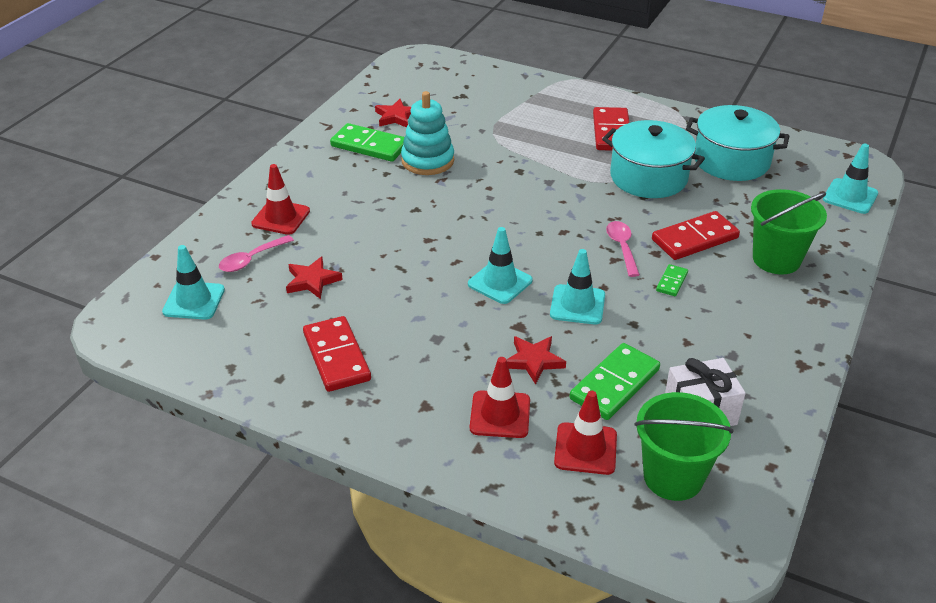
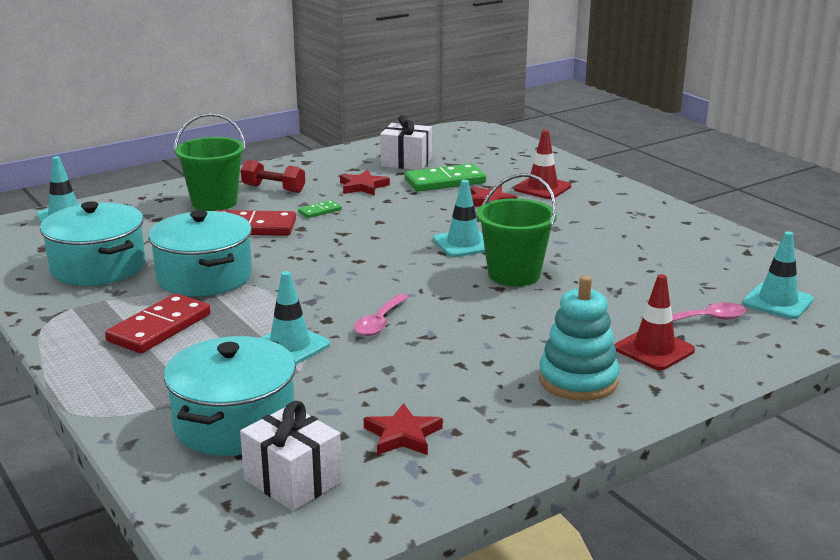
camera: 150 degrees left, 15 degrees down
(312, 281) = (644, 287): red star -> red star (363, 186)
(337, 357) = (648, 237): red domino -> none
(369, 146) = (480, 403): green domino -> none
(427, 161) = (421, 361): turquoise stacking toy -> turquoise stacking toy (578, 380)
(428, 83) = (293, 481): none -> white gift
(488, 97) = (234, 423): none -> turquoise pot
(577, 305) = (415, 218): turquoise traffic cone -> turquoise traffic cone (290, 346)
(585, 449) = (500, 166): red traffic cone -> none
(622, 247) = (323, 238): pink spoon -> pink spoon (379, 322)
(673, 477) = (461, 149): green bucket -> green bucket (514, 274)
(759, 300) = (273, 189): none -> red dumbbell

